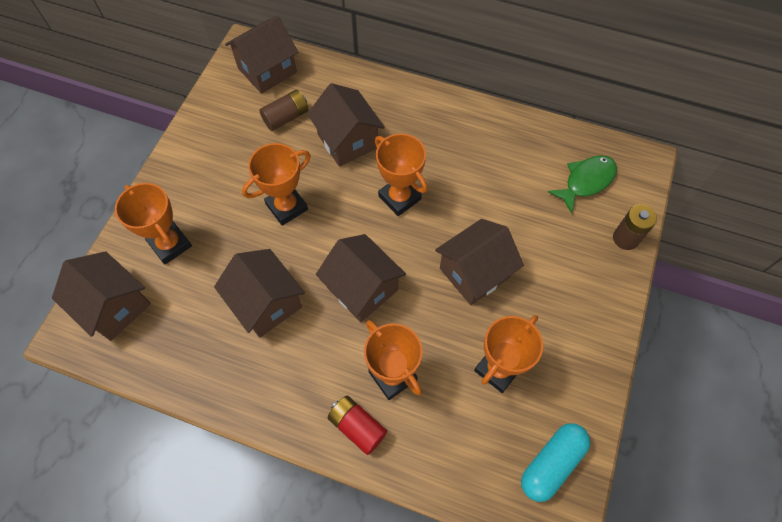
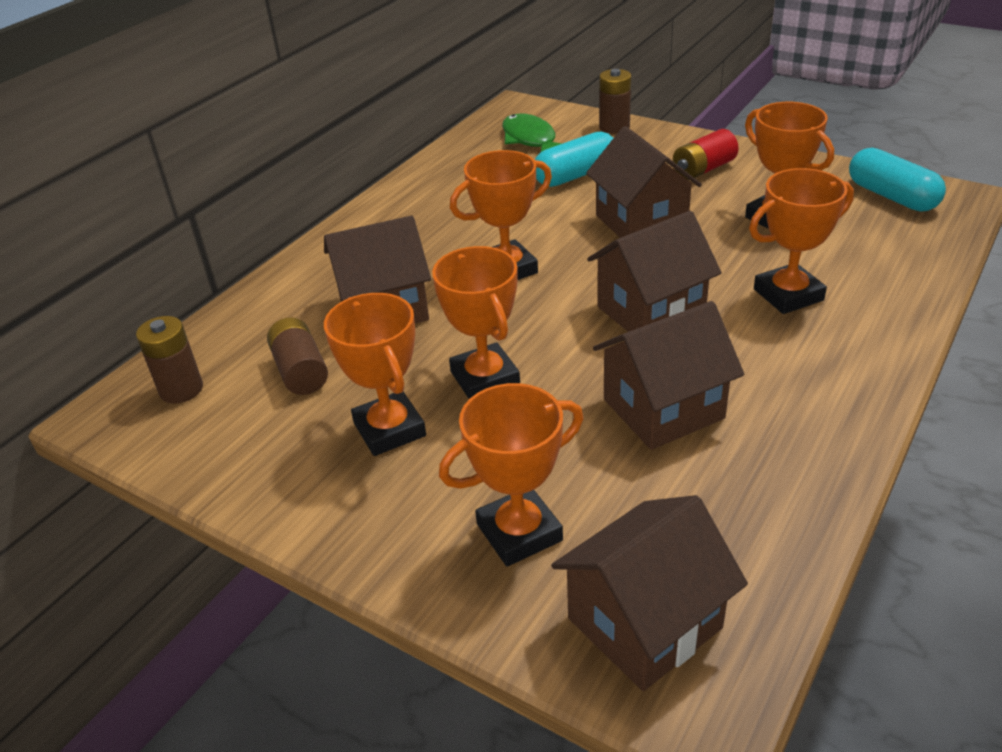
camera: 75 degrees left, 25 degrees down
(241, 171) = (389, 429): none -> orange trophy
(267, 70) = (181, 389): brown house -> brown battery
(357, 427) = (866, 329): red battery -> red battery (703, 169)
(535, 221) = (575, 175): none -> turquoise capsule

